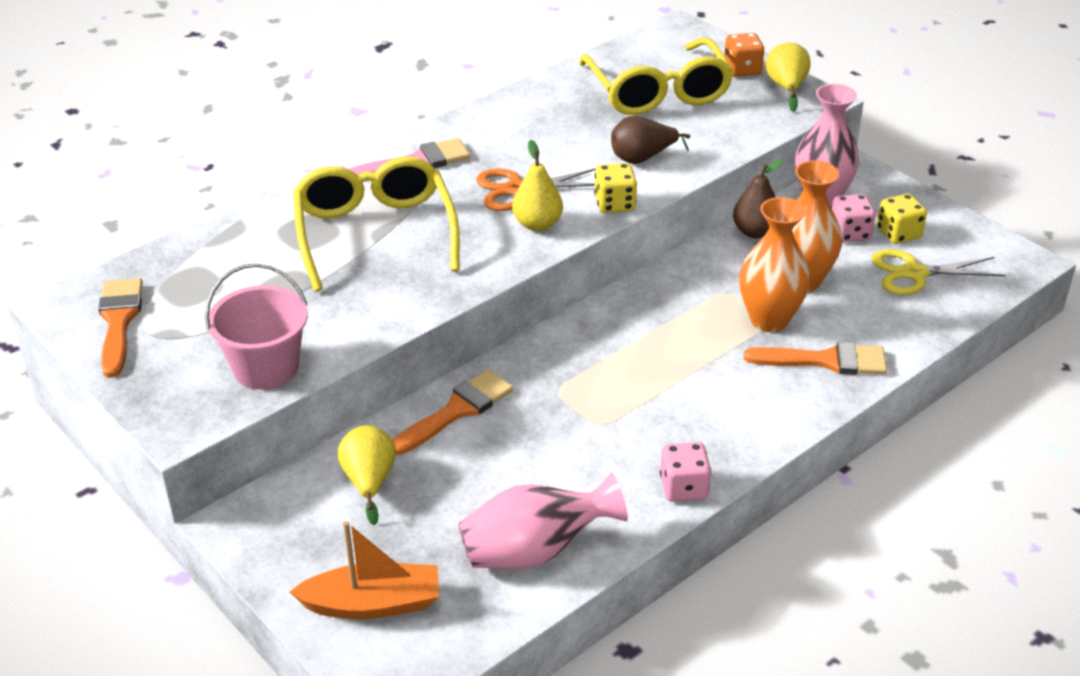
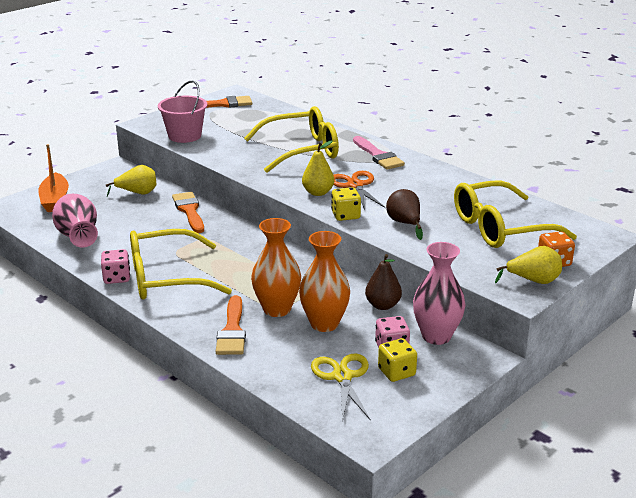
camera: 85 degrees right, 10 degrees down
(456, 411) = (189, 211): orange brush -> orange brush turned 150 degrees counterclockwise
(684, 428) = (167, 278): none -> yellow glasses

